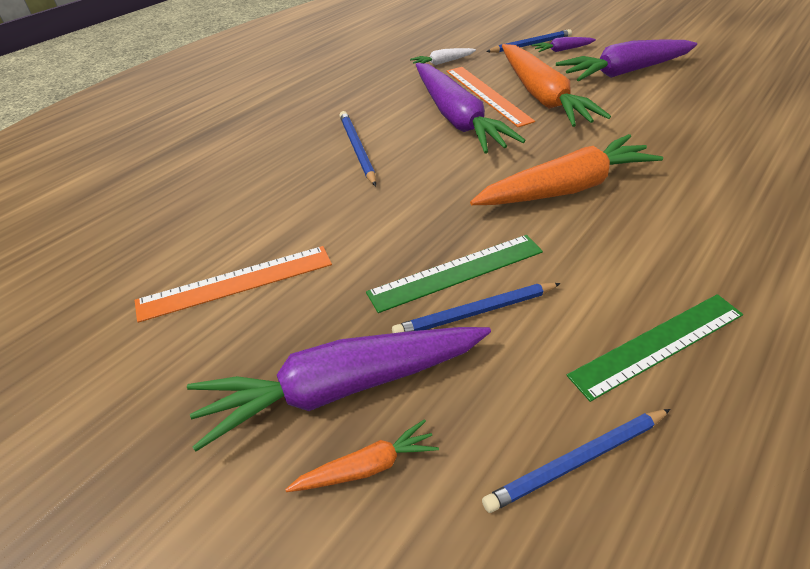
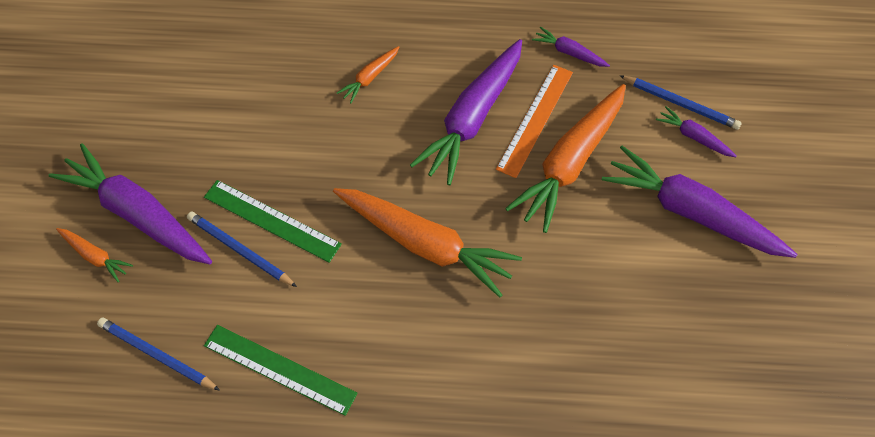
camera: 55 degrees right, 15 degrees up
(236, 282) = (180, 107): orange ruler -> none
(357, 149) = (370, 78): blue pencil -> orange carrot
(442, 62) = (569, 52): white carrot -> purple carrot

